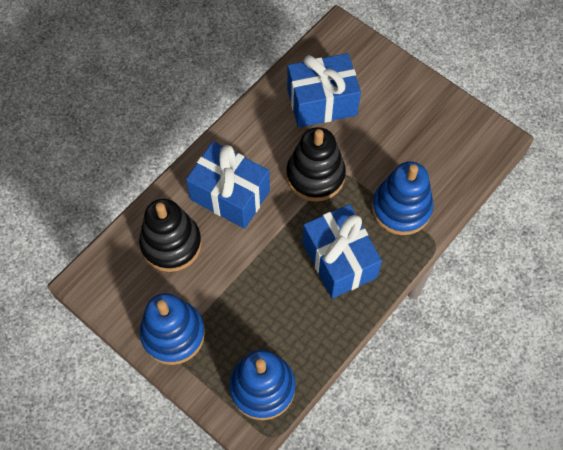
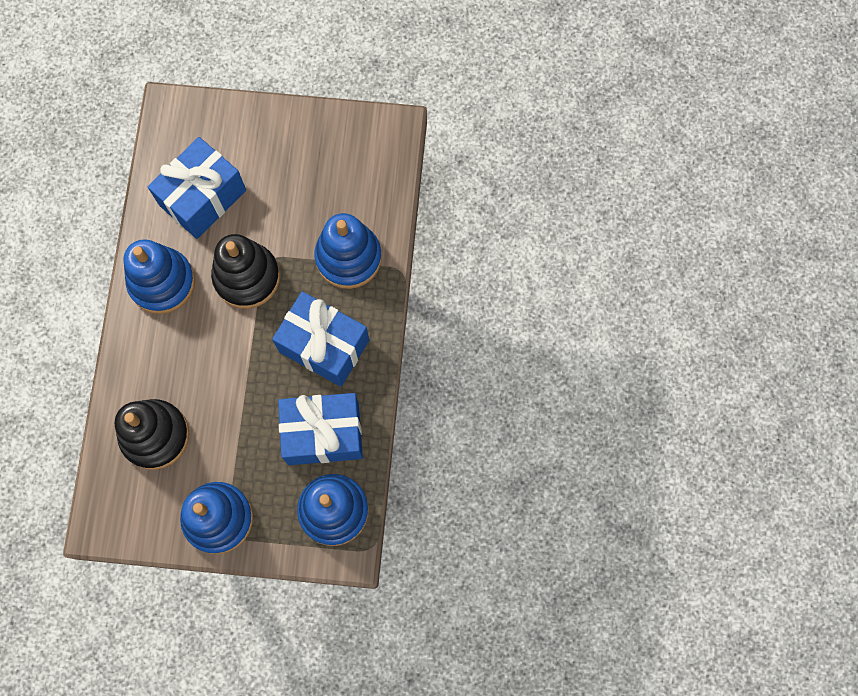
camera: 35 degrees left, 10 degrees up
(230, 195) = (178, 350): blue gift -> blue gift (323, 434)
(252, 141) = (162, 282): none -> blue stacking toy

